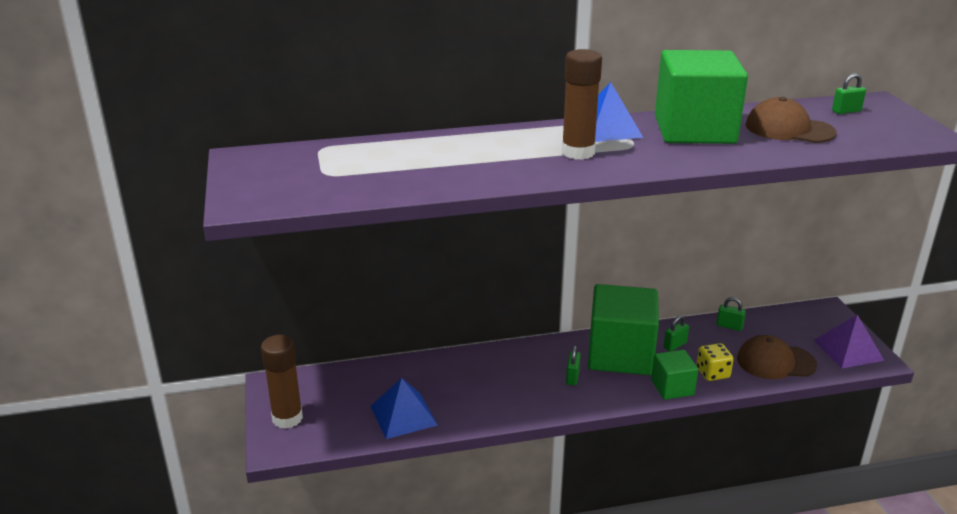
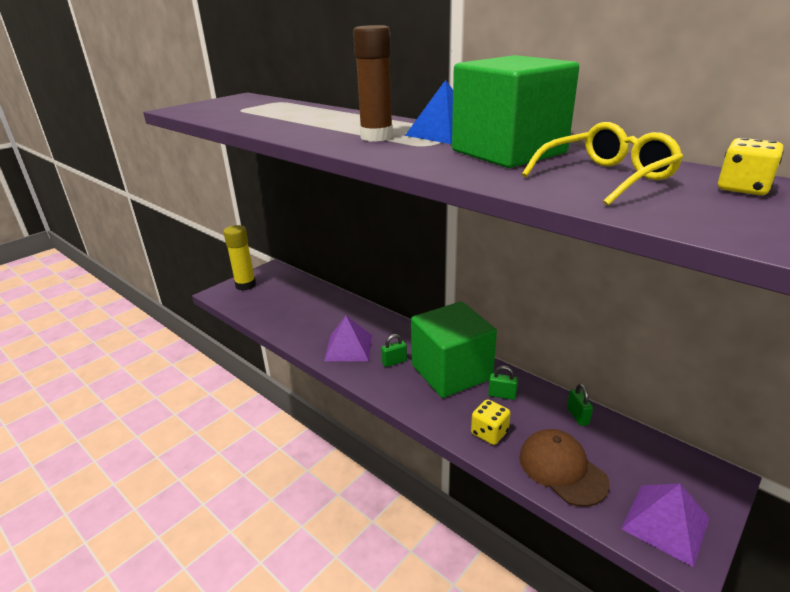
camera: 55 degrees right, 0 degrees up
(287, 418) = (245, 285): brown glue stick -> yellow glue stick
(403, 415) = (282, 317): blue pyramid -> none
(518, 393) = (348, 347): none -> purple pyramid
(672, 387) = (439, 417): green cube -> none
(789, 129) = (606, 178): brown cap -> yellow glasses
(846, 111) = (742, 188): green padlock -> yellow dice

